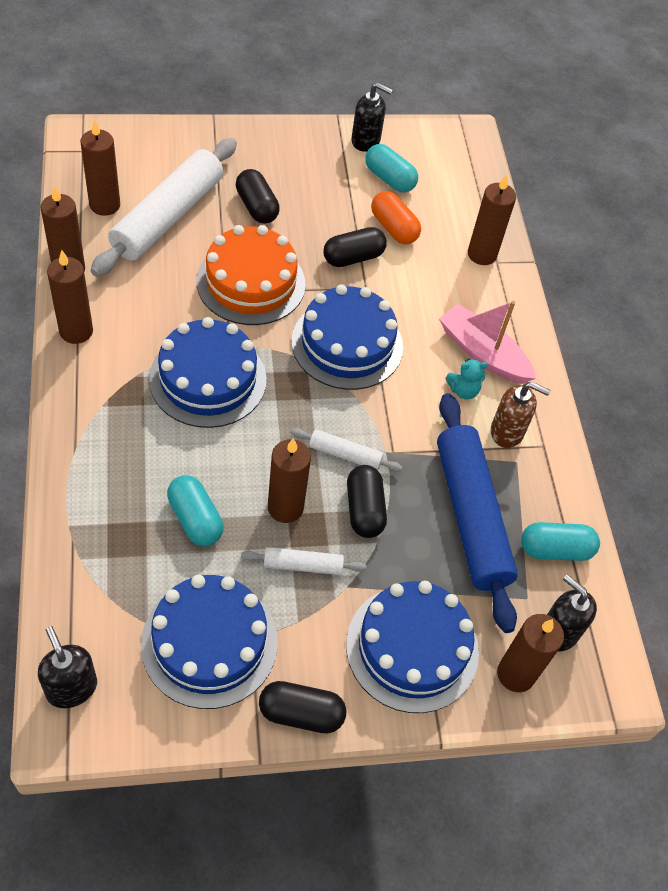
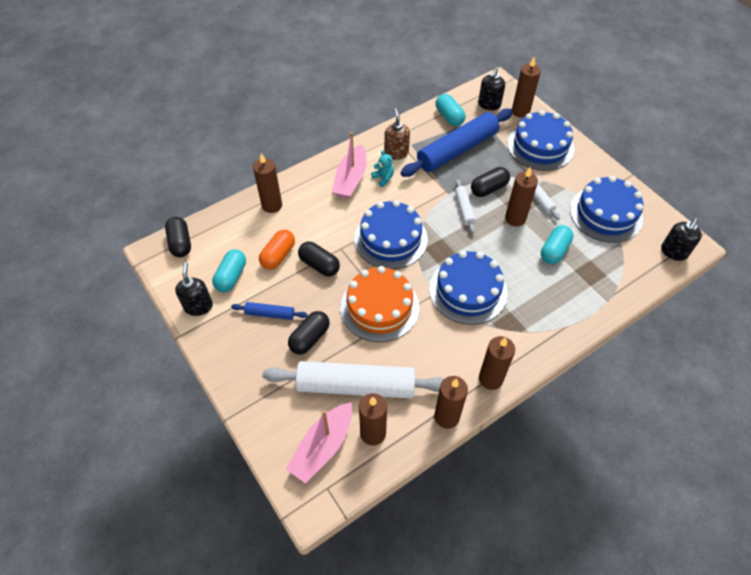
camera: 110 degrees left, 0 degrees up
(124, 165) = (323, 447): none -> pink boat
(301, 714) = (603, 169): black capsule -> black capsule (180, 243)
(313, 189) = (270, 314): none -> blue rolling pin

